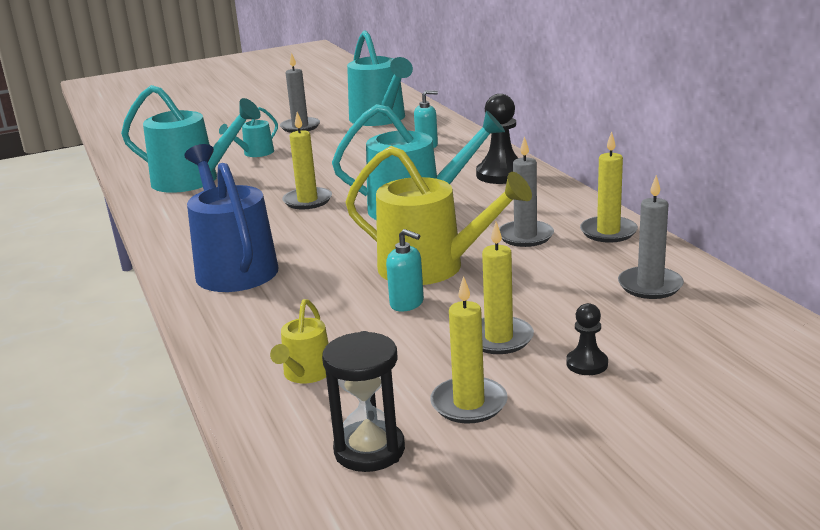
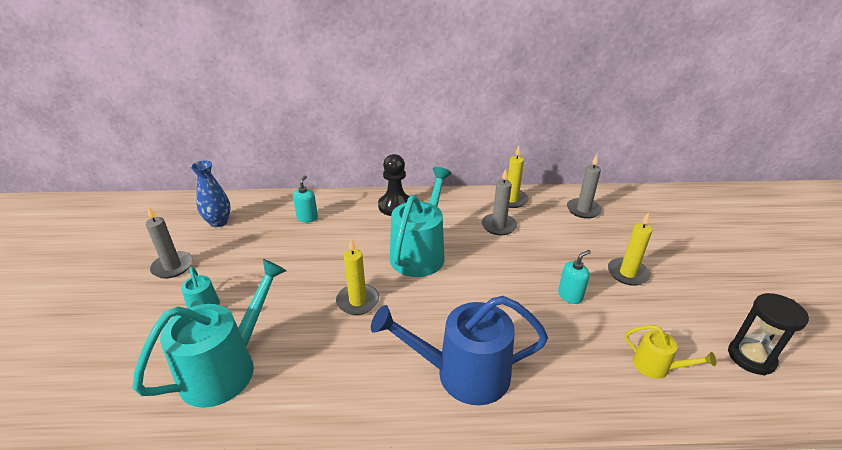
camera: 70 degrees left, 10 degrees up
(380, 119) = (218, 222): turquoise watering can -> blue vase
(431, 267) = (522, 272): yellow watering can -> none
(469, 403) = (700, 305): yellow candle -> none
(587, 364) = (662, 254): black pawn -> none

